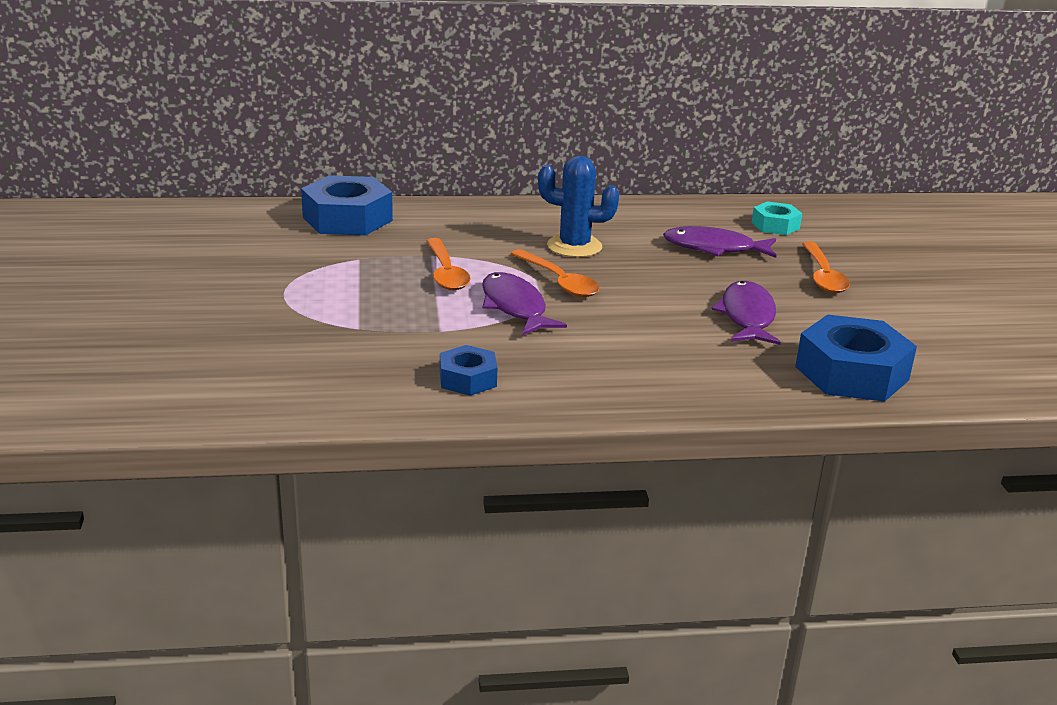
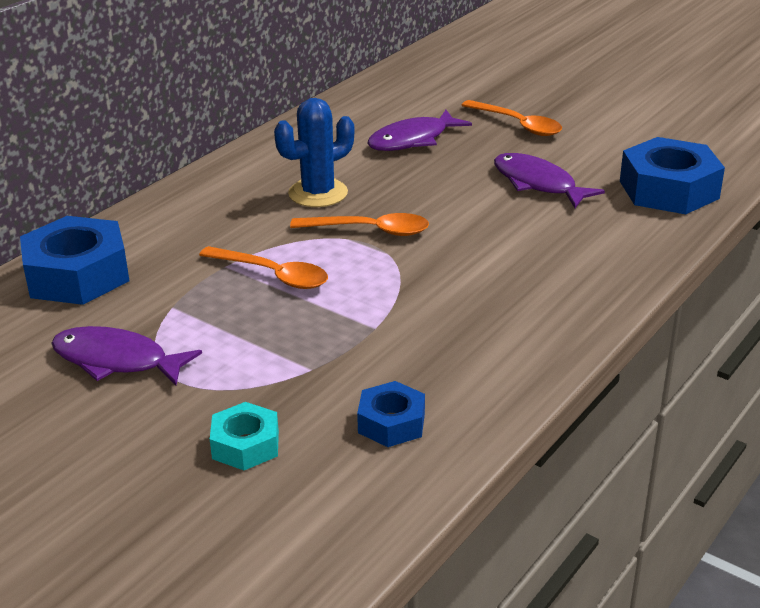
camera: 45 degrees left, 5 degrees up
(467, 379) = (479, 354): blue nut -> blue nut (391, 423)
(515, 307) = (385, 272): purple fish -> purple fish (117, 361)
(775, 225) = (413, 99): turquoise nut -> turquoise nut (245, 445)

